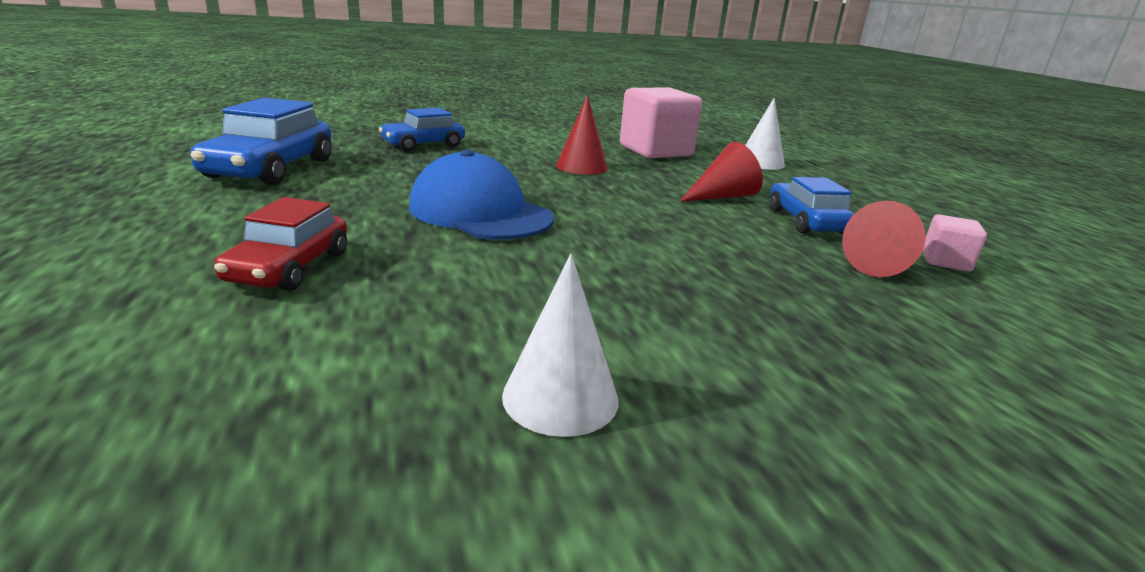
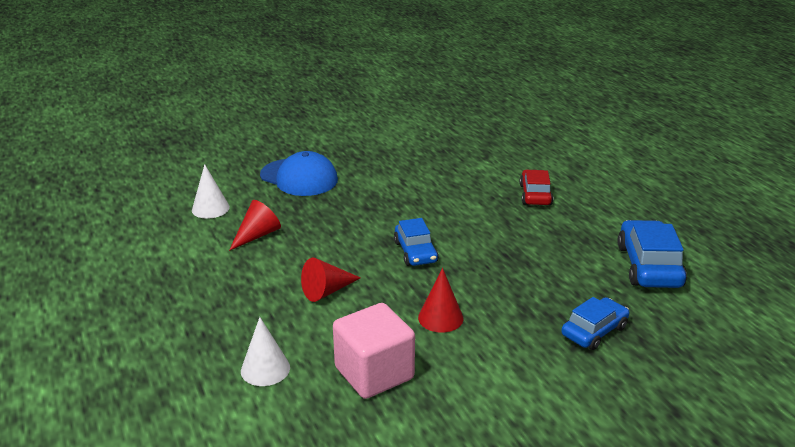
camera: 175 degrees right, 5 degrees up
(480, 212) = (483, 243): blue cap -> blue cap (299, 177)
(560, 397) = (410, 165): white cone -> white cone (210, 208)
(806, 221) = (277, 269): blue car -> blue car (415, 252)
(945, 261) = (215, 243): pink cube -> none

